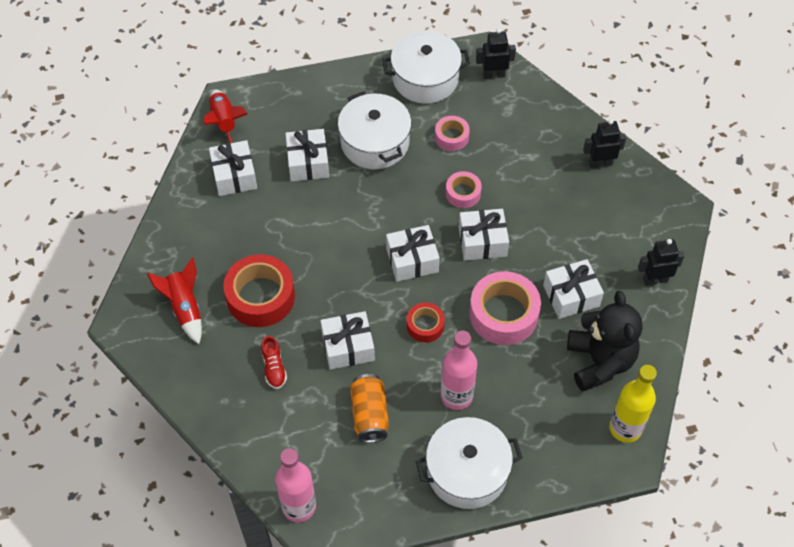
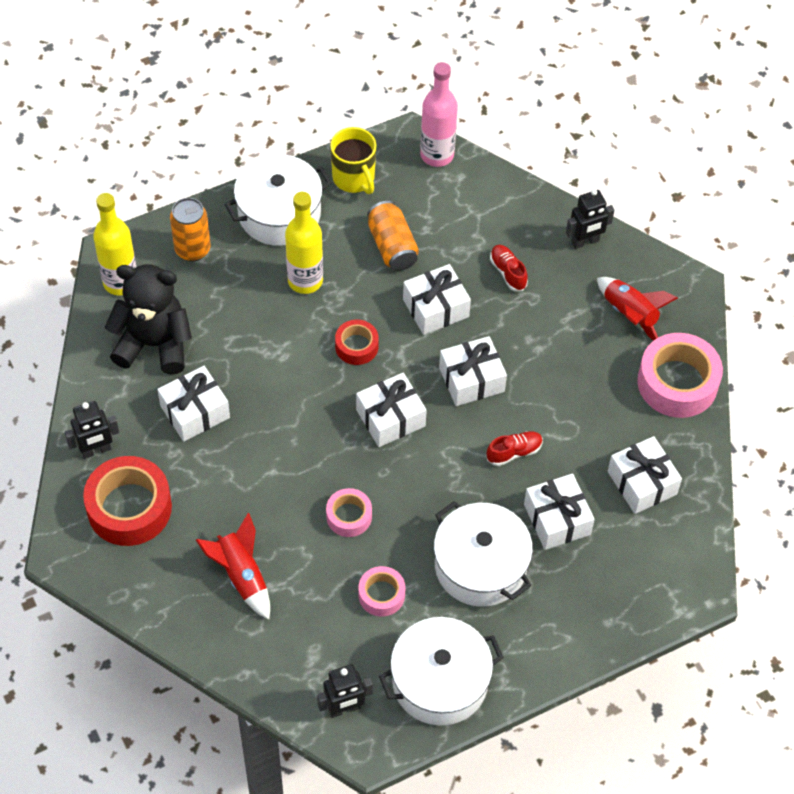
camera: 165 degrees right, 0 degrees up
(224, 122) = (686, 555): red rocket -> red rocket (241, 575)
(260, 297) = (551, 343): red tape -> red tape (129, 508)
(323, 215) = (514, 452): none -> red shoe
(387, 496) = (354, 178): none -> yellow mug
(456, 396) = (305, 280): pink bottle -> yellow bottle
(482, 242) = (311, 457): white gift -> white gift (471, 379)
(503, 314) = (270, 376): pink tape -> pink tape (677, 383)
(555, 449) = (192, 249): none -> orange can
(599, 362) = (154, 344): black teddy bear -> black teddy bear turned 120 degrees clockwise
(600, 163) = (177, 595): black robot -> black robot (585, 242)

